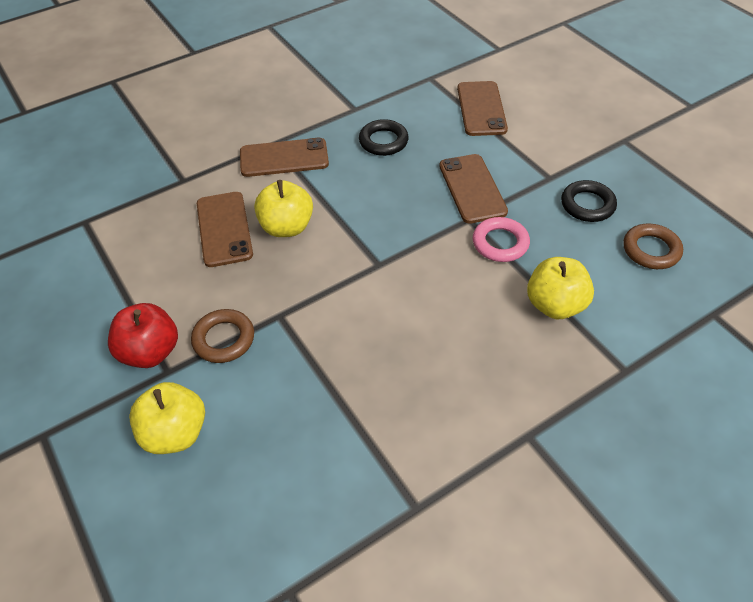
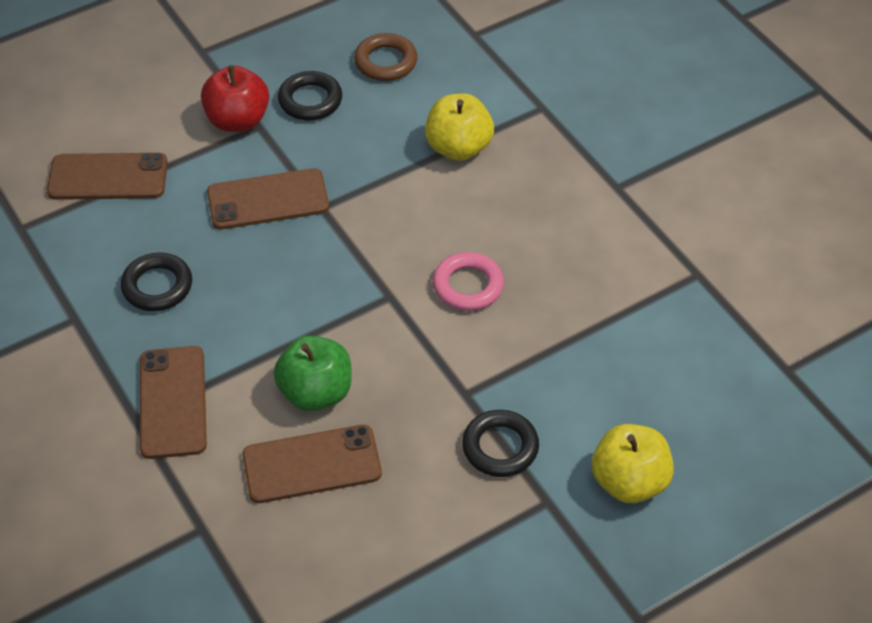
camera: 90 degrees left, 0 degrees up
(150, 352) = (518, 523): red apple -> red apple (238, 120)
(224, 339) = (500, 447): brown ring -> black ring
(286, 227) = (316, 392): yellow apple -> green apple
(500, 243) = (364, 182): pink ring -> pink ring (468, 286)

